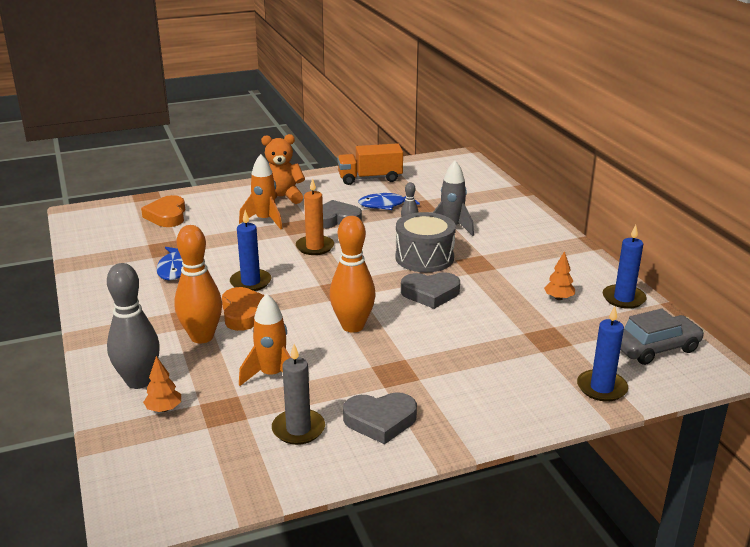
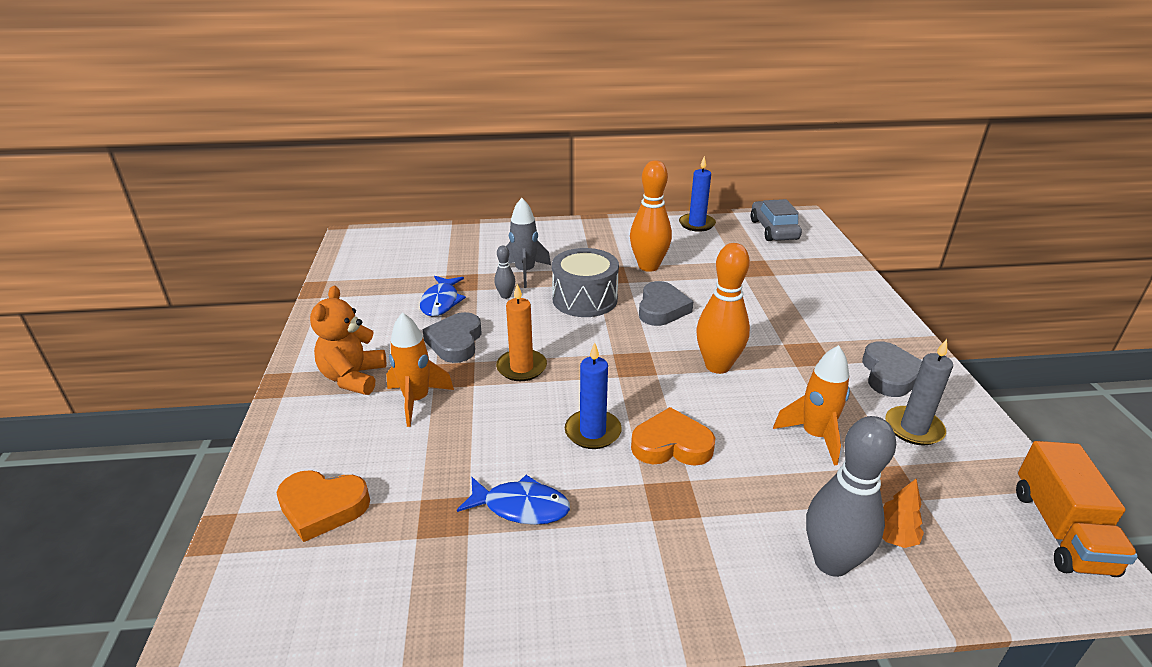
camera: 75 degrees left, 5 degrees up
(202, 337) = (724, 490): orange bowling pin -> orange bowling pin (648, 266)
(370, 178) = (356, 300): orange truck -> orange truck (1060, 531)
(558, 298) = (689, 249): orange tree -> none
(601, 388) = (829, 262): blue candle -> none

